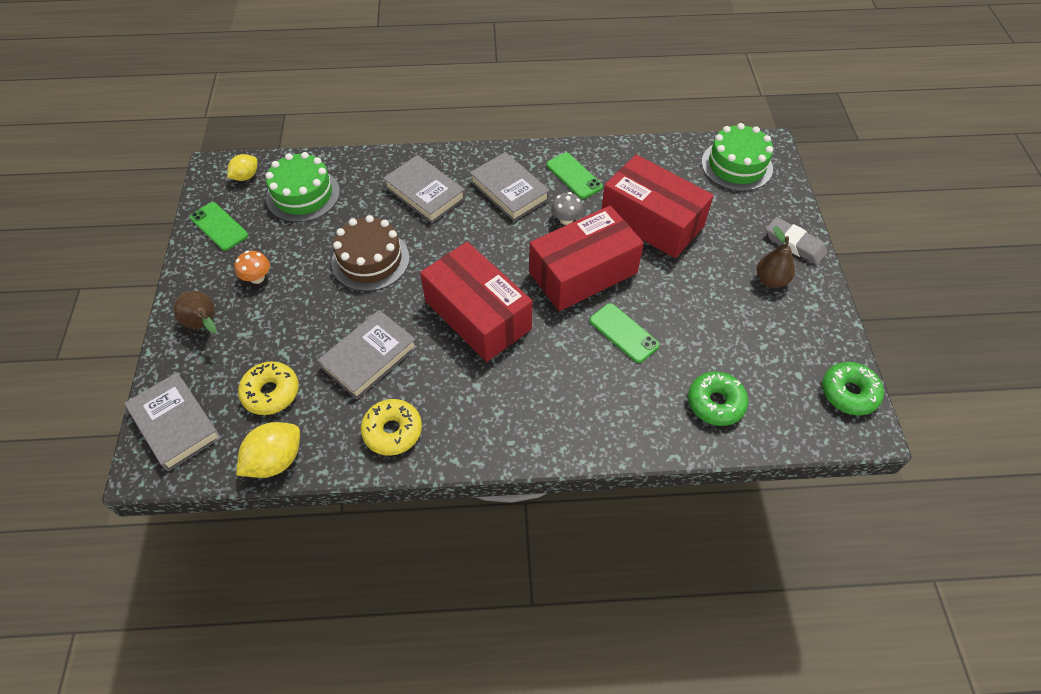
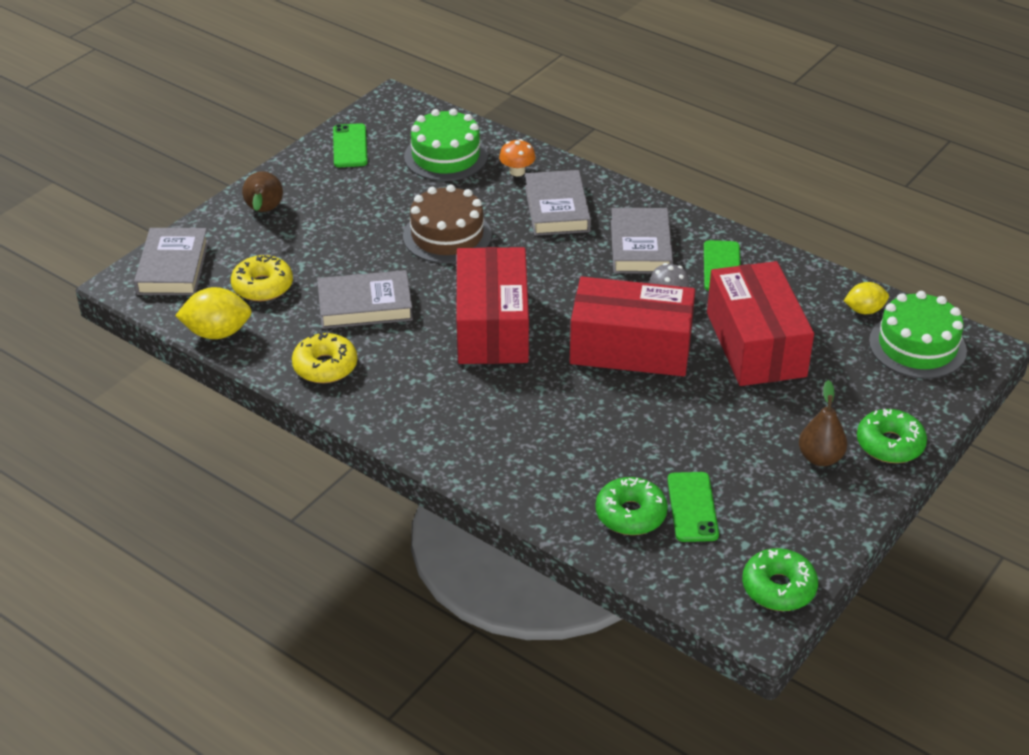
camera: 40 degrees right, 15 degrees down
(246, 176) = (413, 118): yellow lemon -> yellow lemon (864, 310)
(257, 278) = (339, 200): orange mushroom -> orange mushroom (517, 171)
(623, 333) = (610, 414): green phone -> green phone (692, 507)
(794, 244) = (890, 444): grey eraser -> green donut

